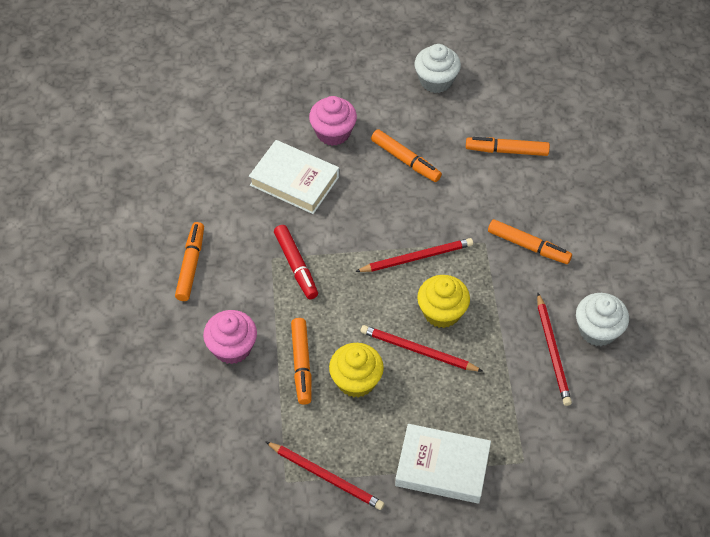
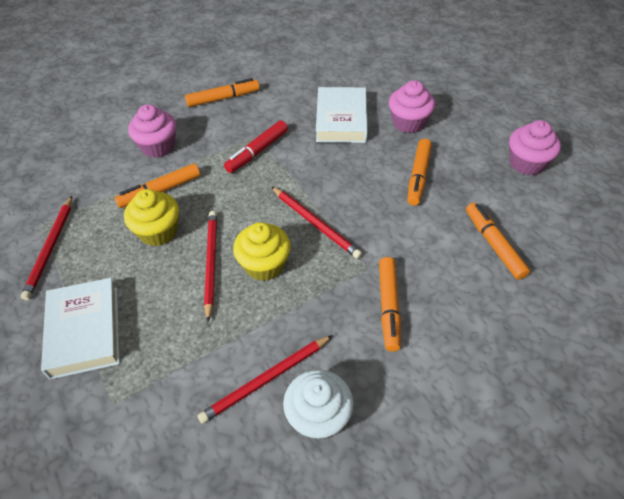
camera: 65 degrees right, 5 degrees down
(436, 81) = (527, 163): white cupcake -> pink cupcake

